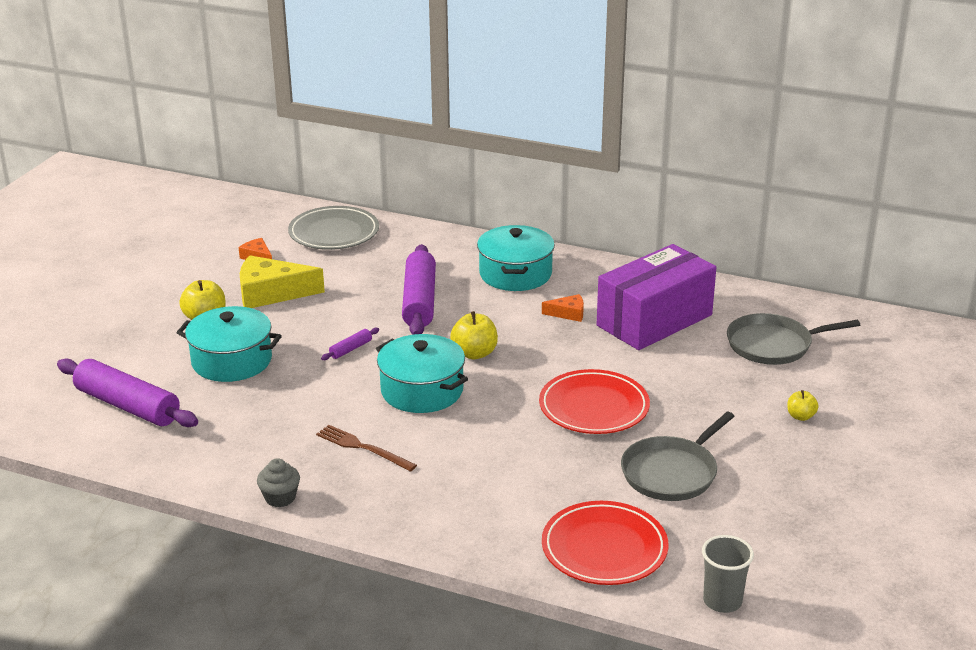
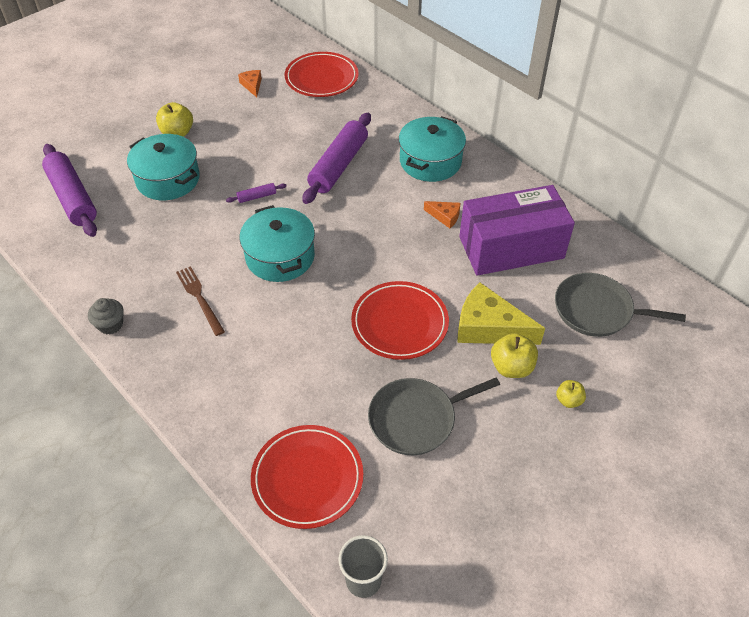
camera: 25 degrees right, 20 degrees up
(271, 293) = (238, 123): yellow cheese -> yellow cheese (489, 327)
(334, 233) = (321, 78): grey plate -> red plate
(474, 353) = (344, 233): yellow apple -> yellow apple (511, 367)

